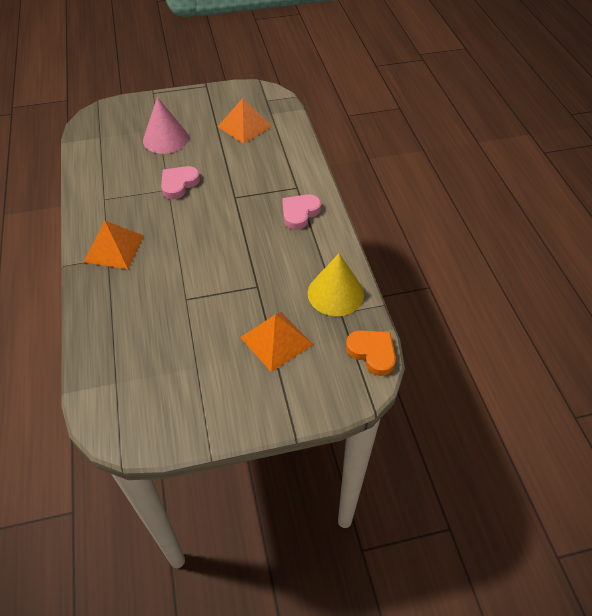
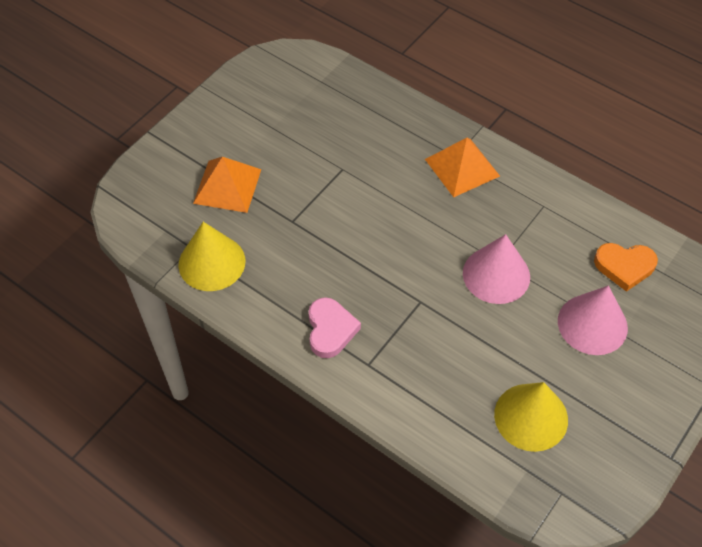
camera: 140 degrees right, 5 degrees up
(179, 184) = (496, 275): pink heart -> pink cone
(244, 126) = (531, 417): orange pyramid -> yellow cone
(372, 353) = (134, 229): orange heart -> orange heart (624, 267)

